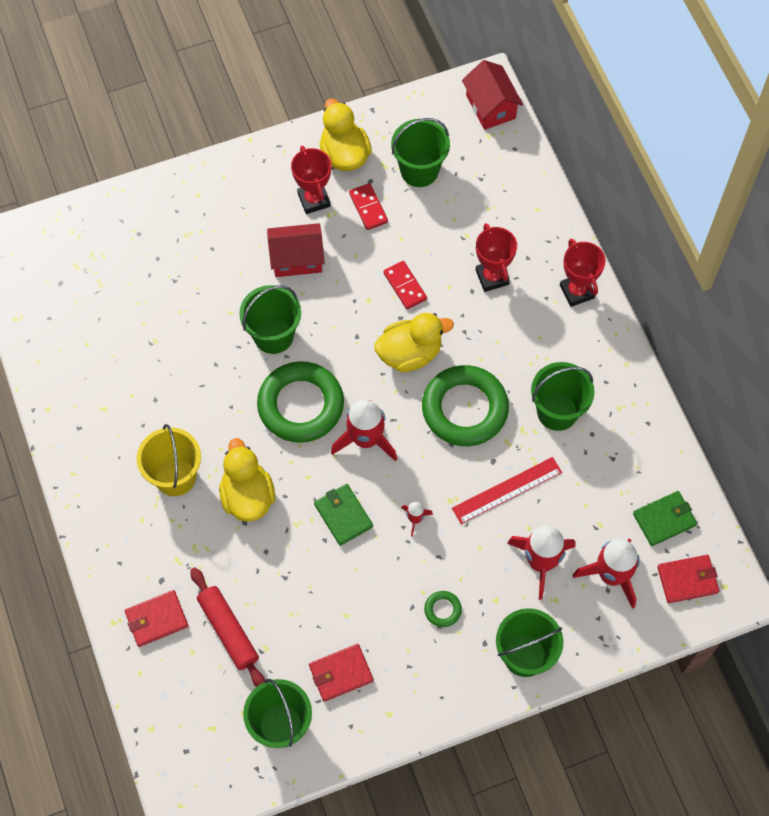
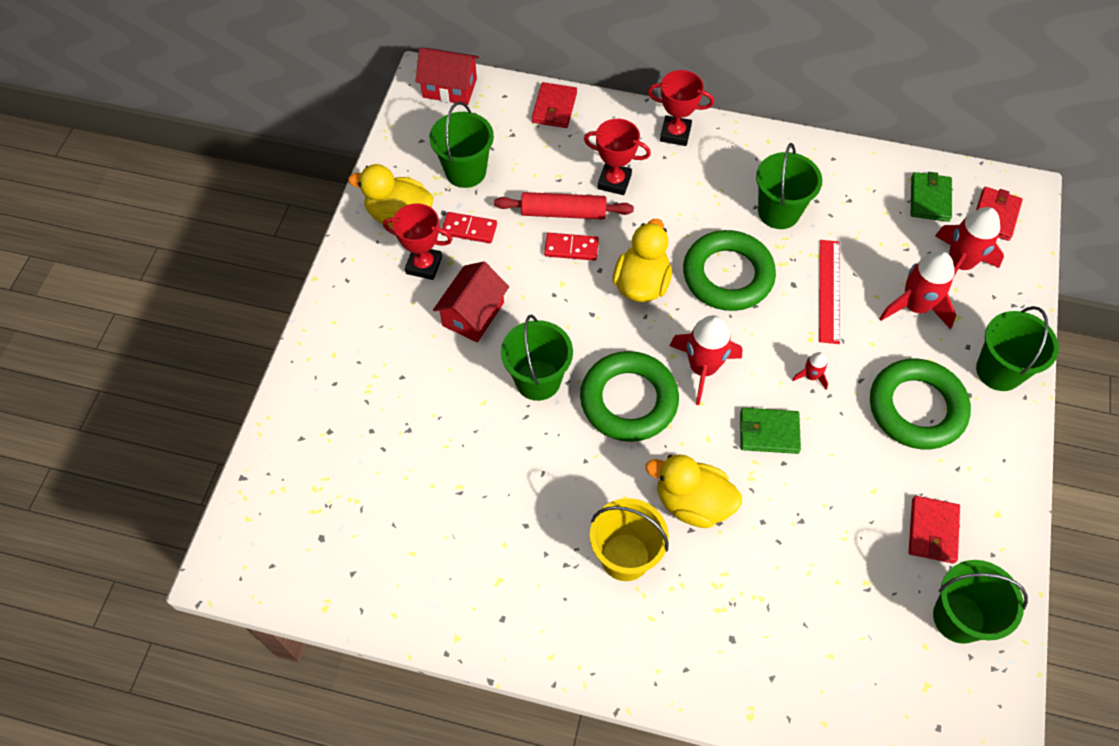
camera: 55 degrees left, 5 degrees down
(156, 619) = (773, 670): red wallet -> red wallet (554, 108)
(228, 631) = (828, 607): red rolling pin -> red rolling pin (563, 212)
(442, 610) = (916, 408): green ring -> green ring, size x2.44

